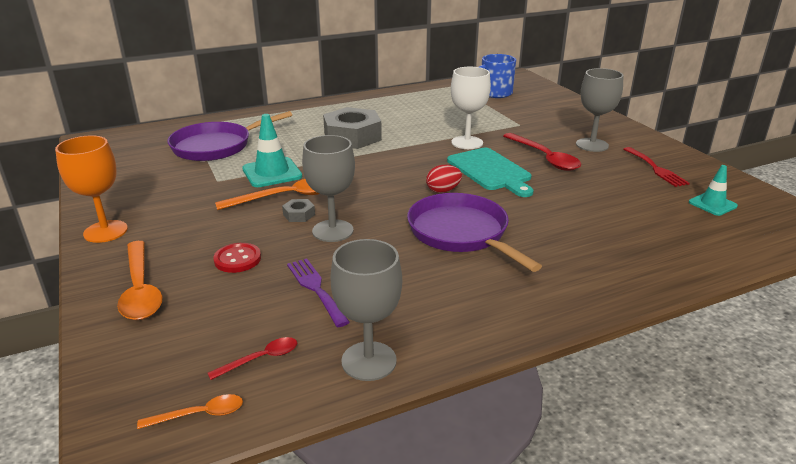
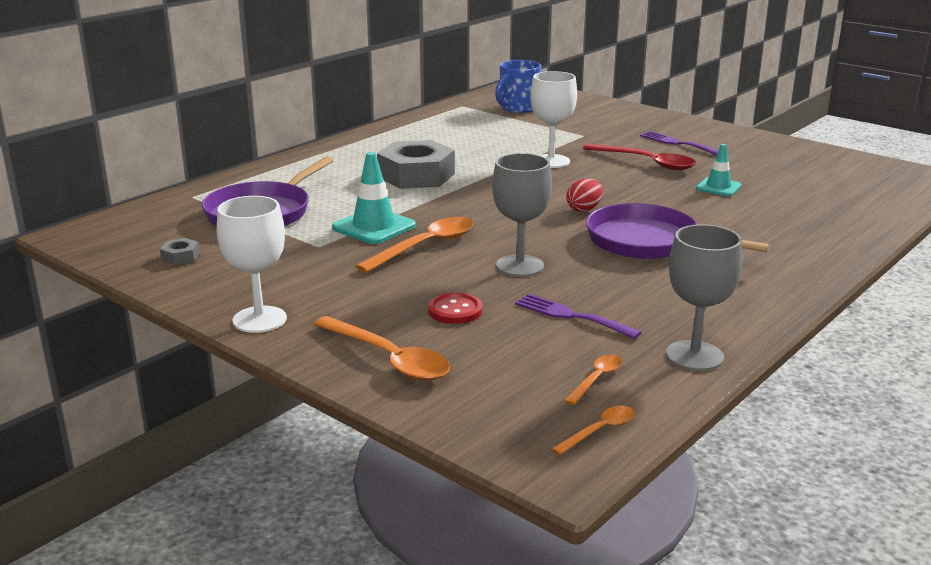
camera: 25 degrees left, 5 degrees down
(105, 231) = (259, 319): orange goblet -> white goblet
(261, 359) = (596, 379): red spoon -> orange spoon
(299, 215) = (463, 259): grey nut -> grey nut (180, 257)
(490, 171) = (608, 183): turquoise cutting board -> none
(592, 145) = (677, 143): grey goblet -> purple fork
(656, 168) = (758, 155): red fork -> none
(712, 204) = (836, 176): turquoise traffic cone -> turquoise traffic cone (718, 187)

